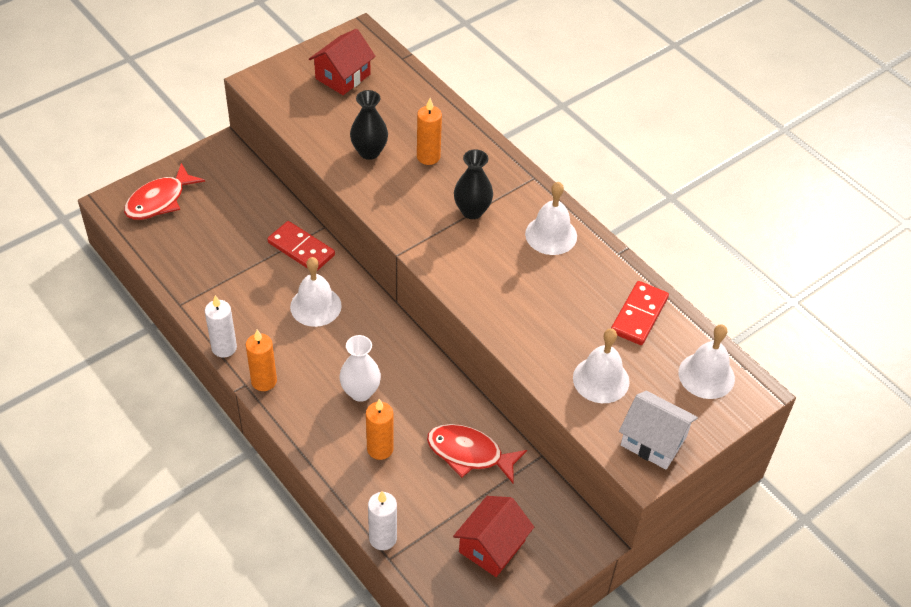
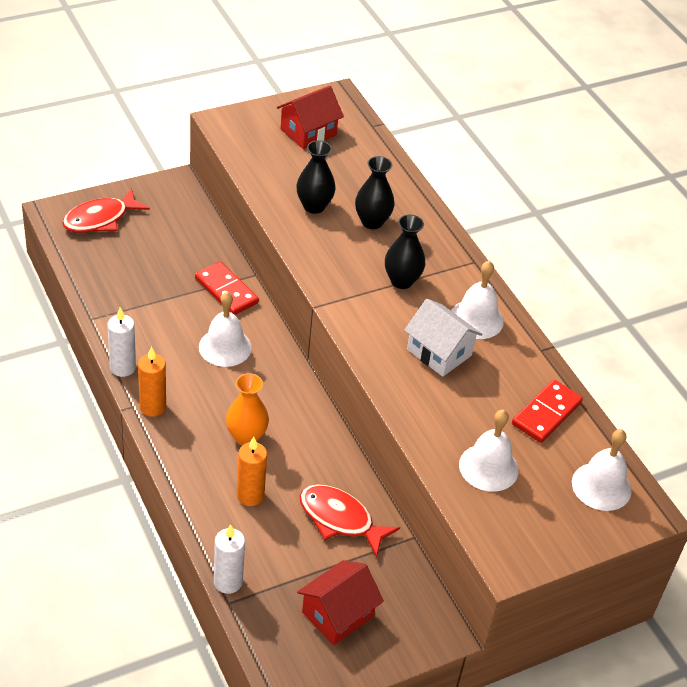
camera: 10 degrees right, 5 degrees down
(360, 392) = (246, 437): white vase -> orange vase
(428, 157) = (372, 222): orange candle -> black vase
(653, 441) = (527, 538): white house -> white house (439, 352)

